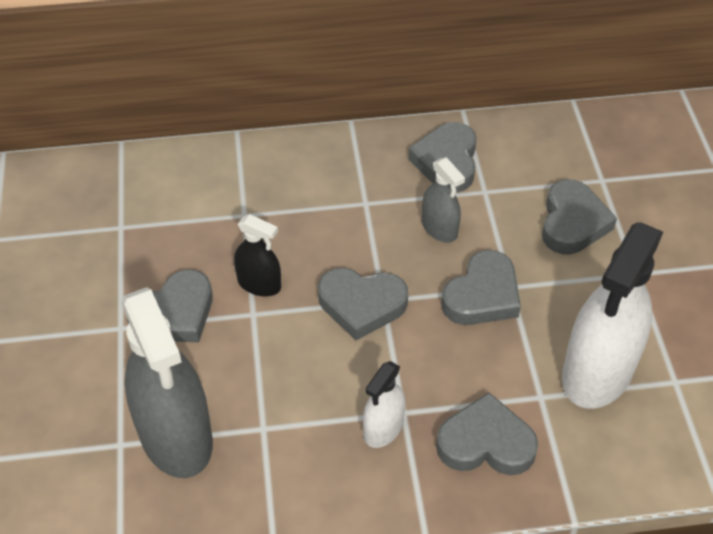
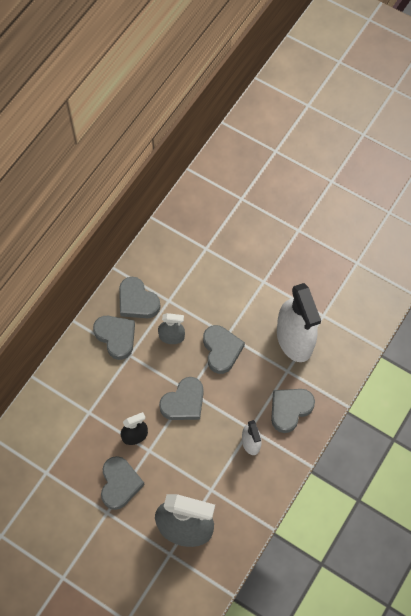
camera: 50 degrees left, 15 degrees up
(572, 222) = (217, 281): grey heart -> grey heart (116, 337)

